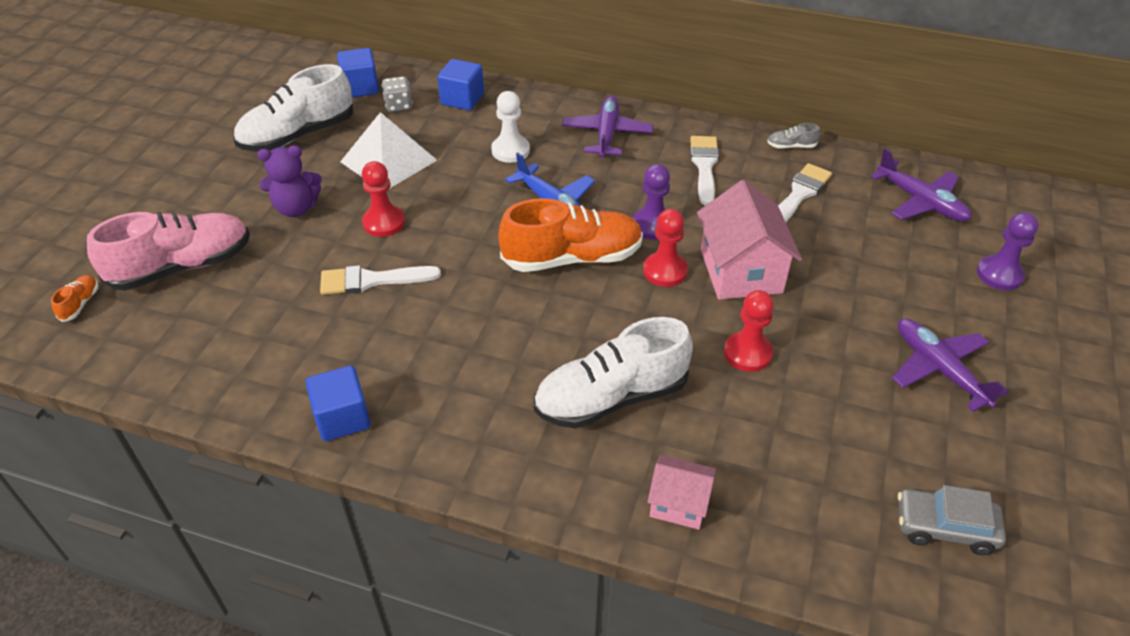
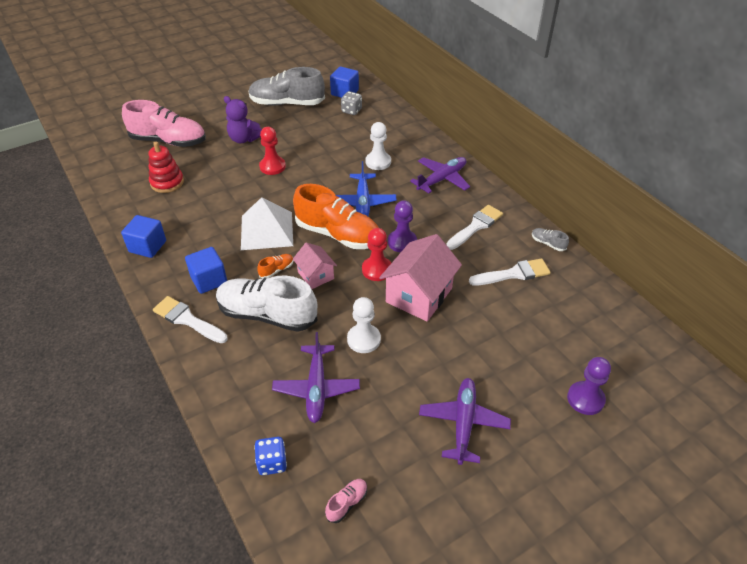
camera: 40 degrees right, 0 degrees up
(80, 304) = (116, 137): orange shoe -> orange shoe (276, 270)
(256, 321) = (167, 182): none -> red stacking toy
(298, 135) = (287, 103): white shoe -> grey shoe
(372, 280) = (234, 191): white brush -> white brush (187, 319)
(388, 161) = (312, 137): white pyramid -> white pyramid (267, 230)
(462, 99) = (387, 122): blue cube -> blue cube (209, 280)
(679, 504) = (232, 386): pink house -> pink house (315, 275)
(747, 353) = (364, 339): red pawn -> white pawn
(827, 548) = (272, 463): none -> blue dice
(921, 202) = (592, 324): purple plane -> purple plane (316, 388)
(945, 527) = (347, 503): grey car -> pink shoe

